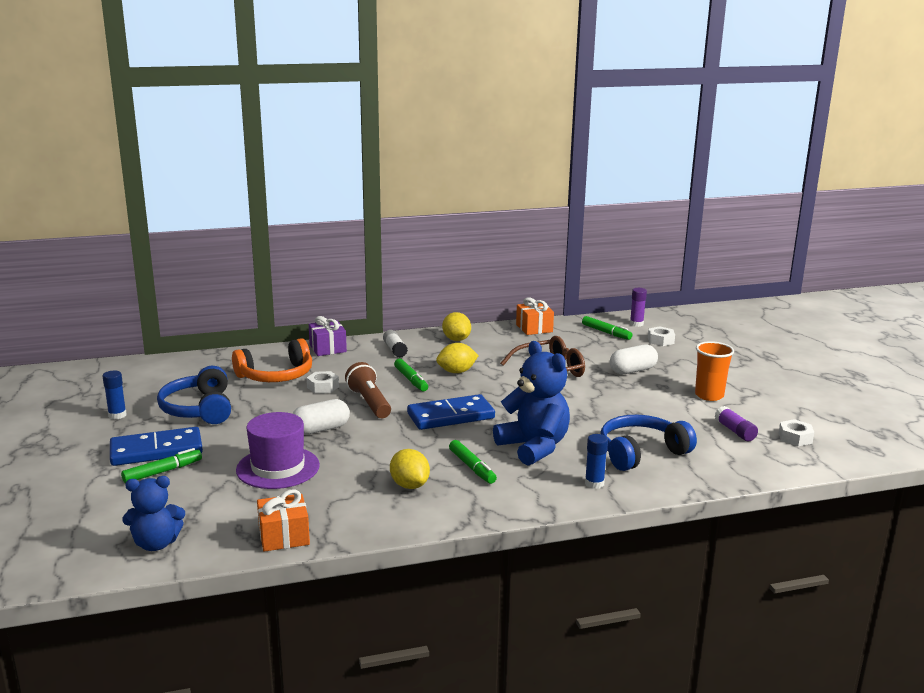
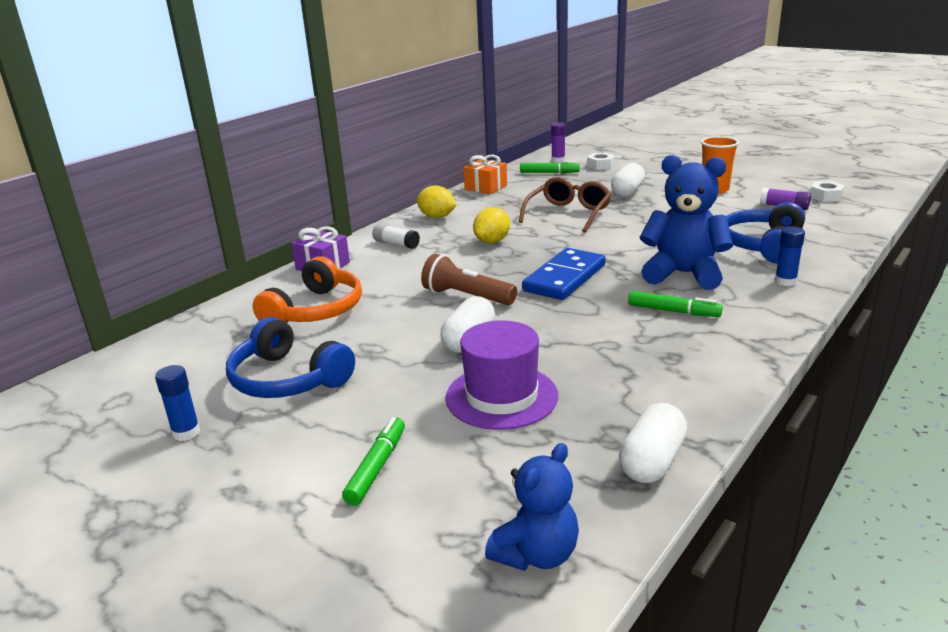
camera: 35 degrees left, 5 degrees up
(156, 450) = (321, 447): blue domino -> none
(284, 536) = (652, 461): orange gift -> white capsule
(323, 387) = (390, 301): white nut -> none
(409, 485) = (658, 351): yellow lemon -> none
(411, 380) = (464, 263): green marker -> none

